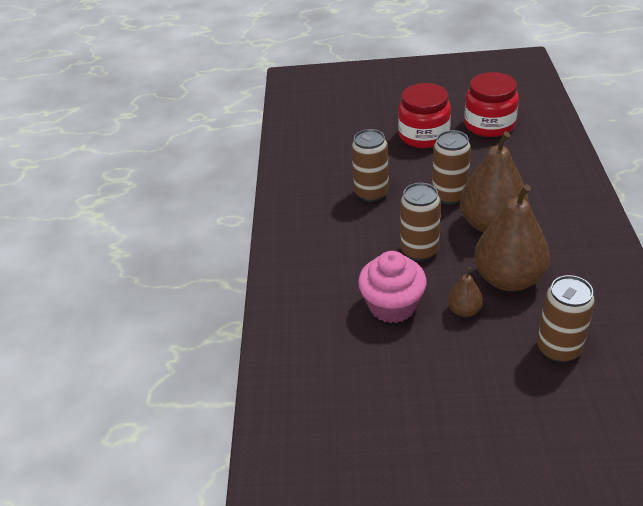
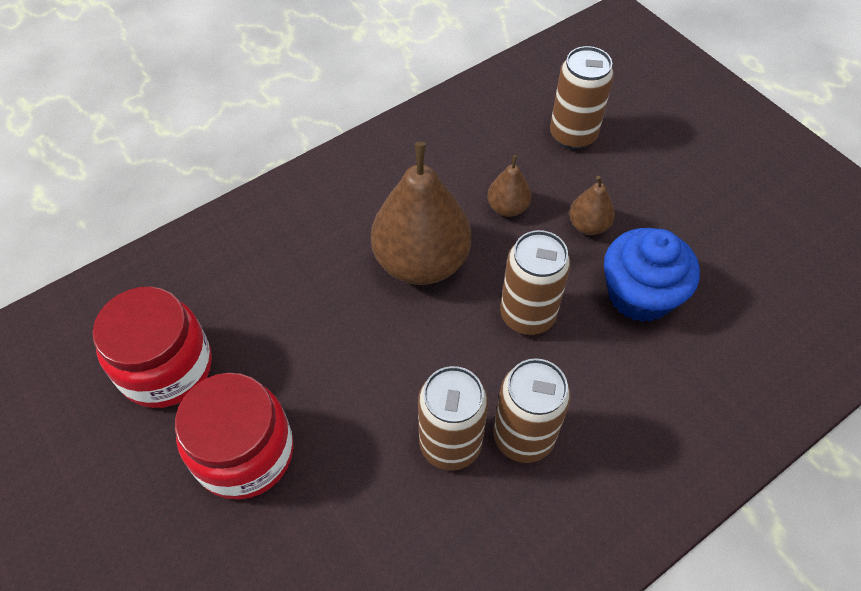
camera: 130 degrees left, 15 degrees up
(392, 305) = (640, 294): pink cupcake -> blue cupcake
(449, 195) = (390, 335): brown can -> brown can (523, 437)
(508, 279) = (507, 207): brown pear -> brown pear, size x0.47

